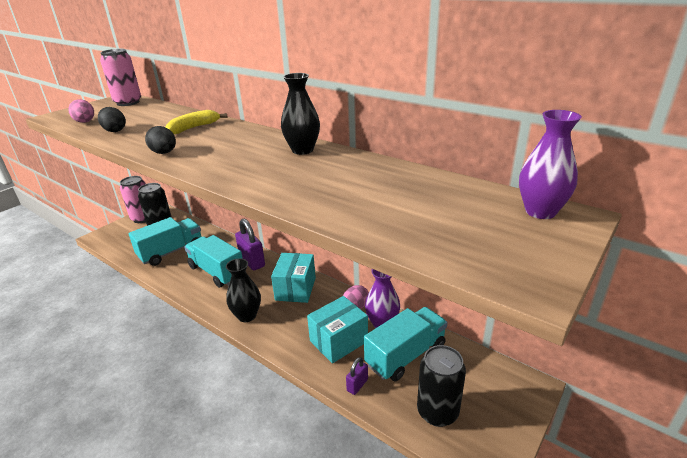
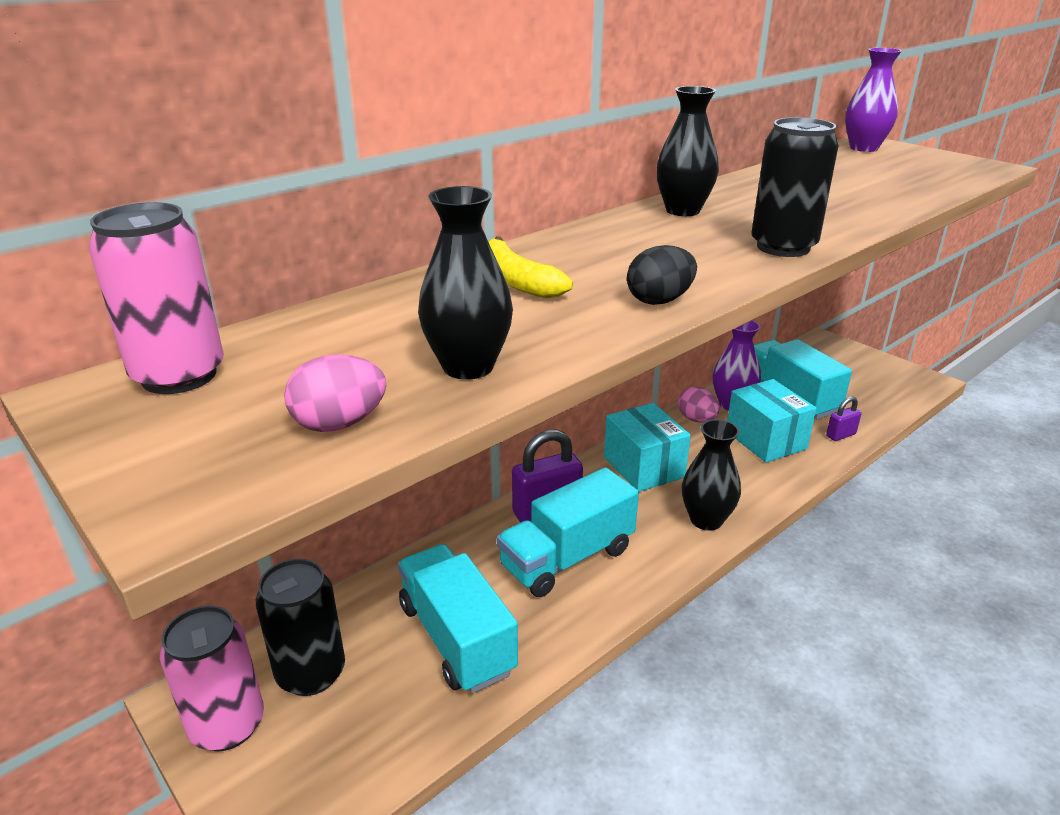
camera: 80 degrees left, 0 degrees up
(114, 130) = (468, 367): black egg -> black vase
(295, 289) = (643, 467): turquoise box -> turquoise box turned 45 degrees clockwise
(357, 385) = (840, 435): purple padlock -> purple padlock turned 75 degrees counterclockwise
(437, 412) = (869, 393): black can -> black can (783, 247)

